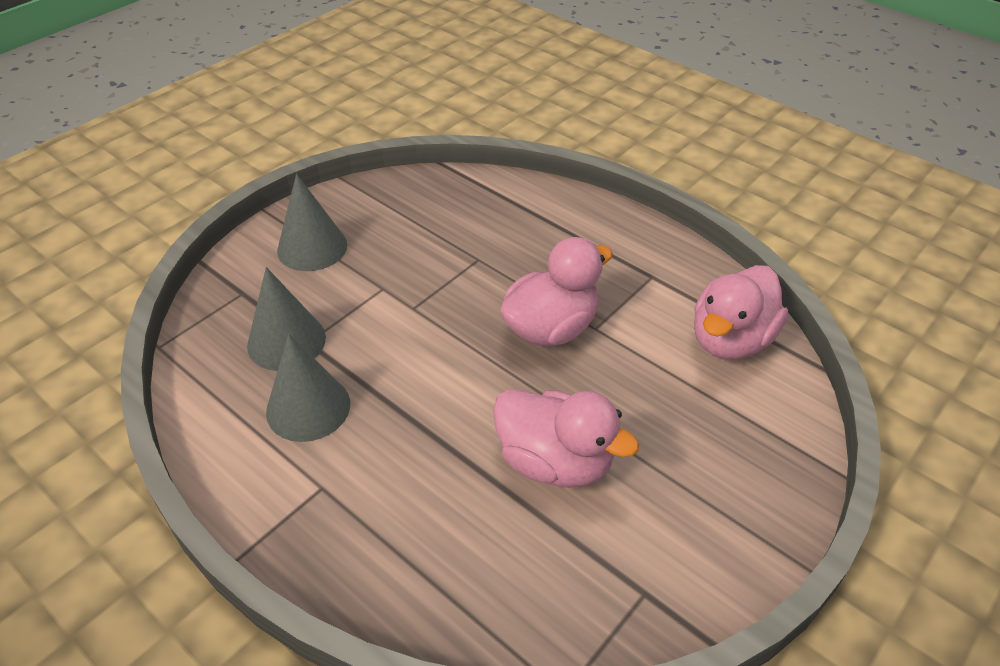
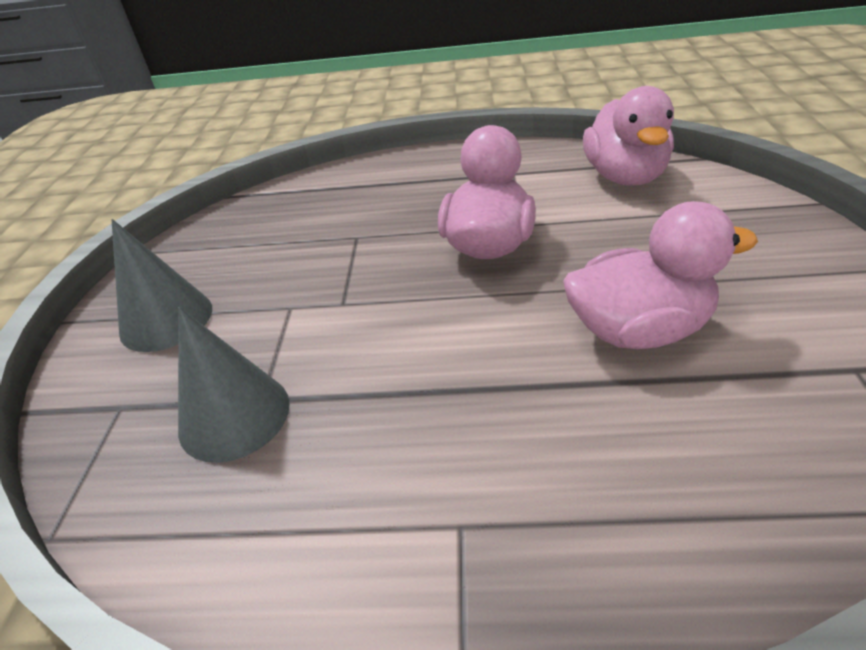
camera: 35 degrees left, 5 degrees down
(308, 407) = (340, 459): grey cone -> none

